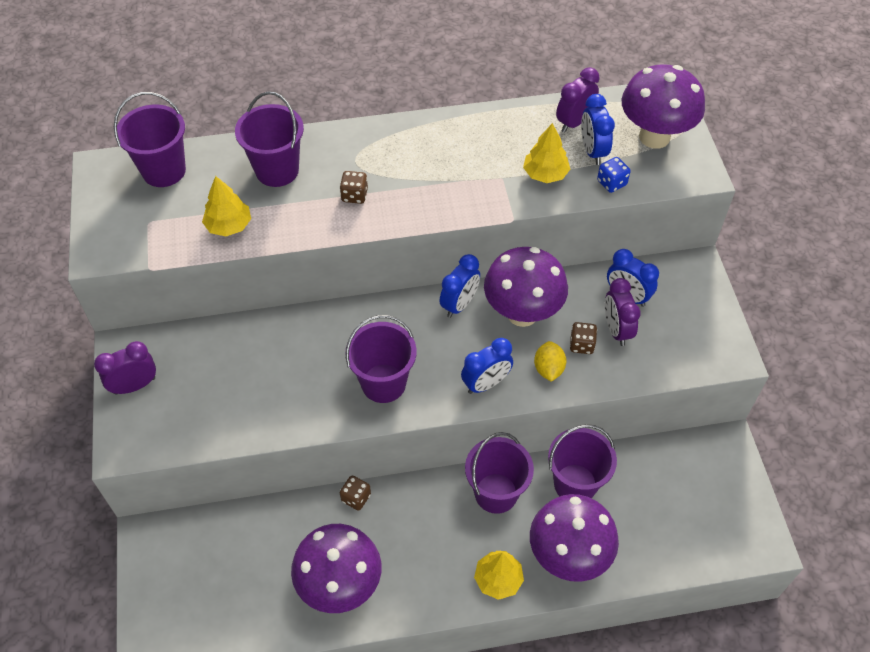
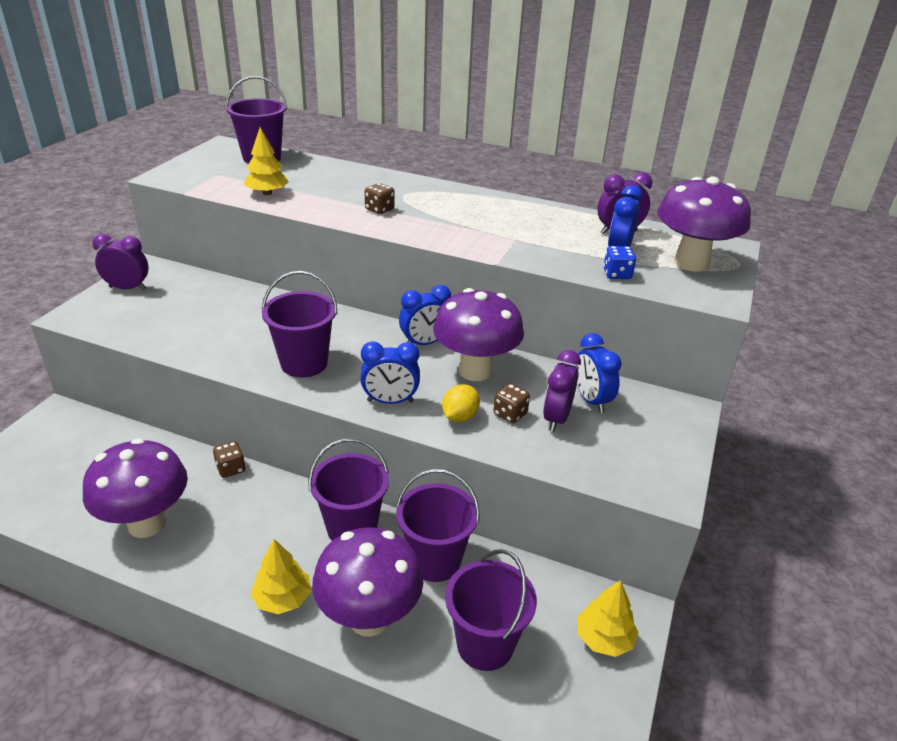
camera: 30 degrees right, 20 degrees down
(277, 170) = (339, 181): purple bucket -> purple bucket (485, 644)
(545, 174) = (557, 250): yellow tree -> yellow tree (604, 638)

